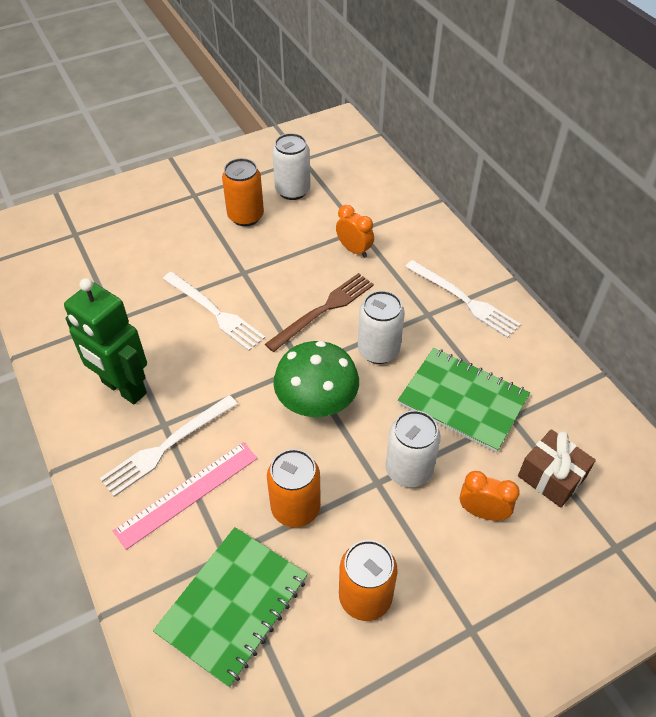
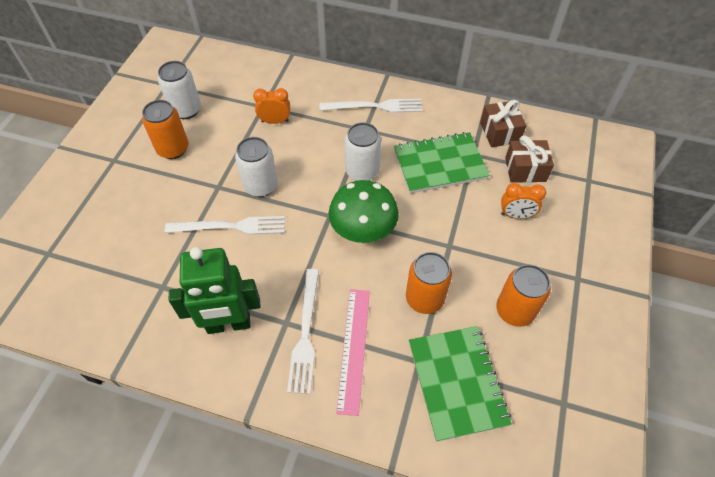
camera: 45 degrees left, 5 degrees up
(323, 310) = (301, 172): brown fork -> none
(408, 470) = (457, 225): white can -> white can (261, 186)
(482, 512) = (516, 215): orange clock -> orange clock turned 150 degrees counterclockwise
(569, 419) = (499, 132): none -> brown gift

